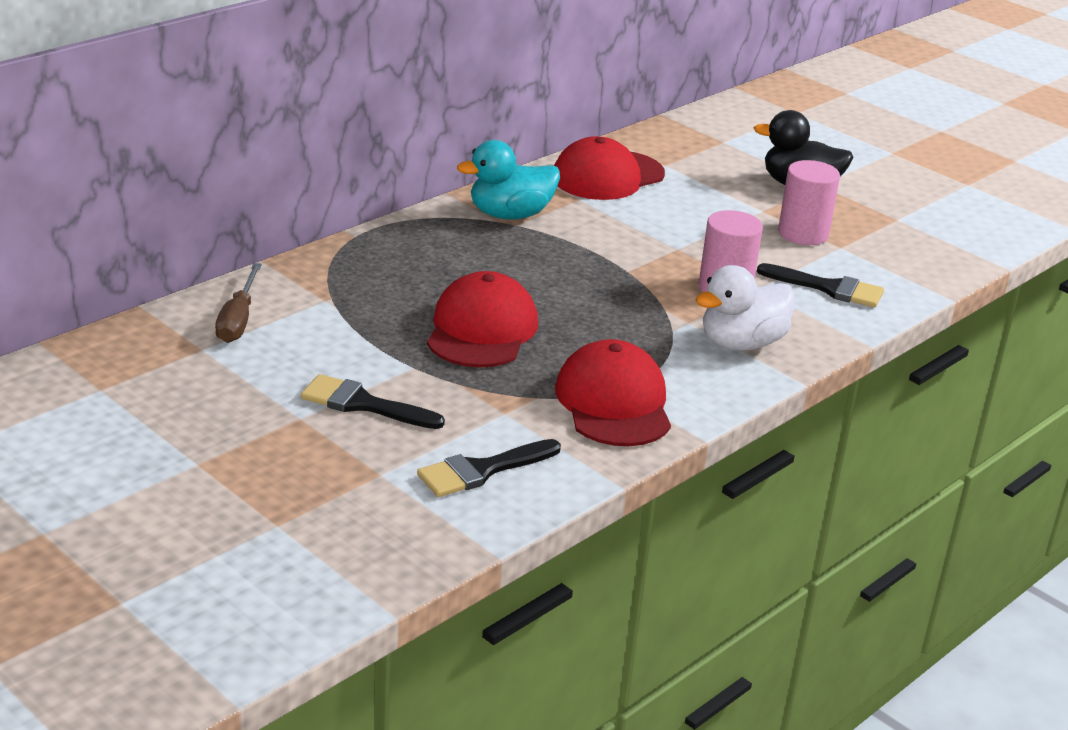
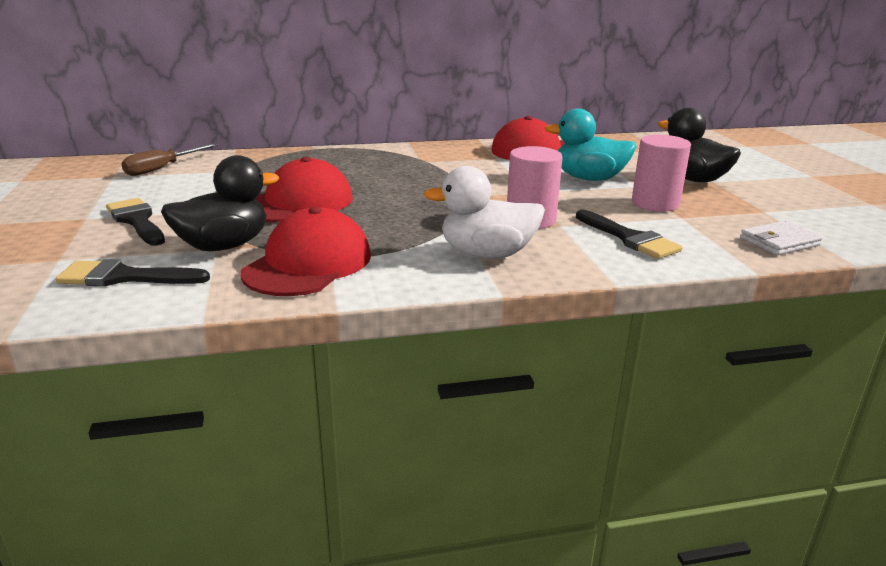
camera: 35 degrees right, 5 degrees down
(506, 407) = (224, 246): none -> black duck
(510, 215) = (431, 156): turquoise duck -> turquoise duck (589, 178)
(940, 258) = (779, 242): none -> white wallet

